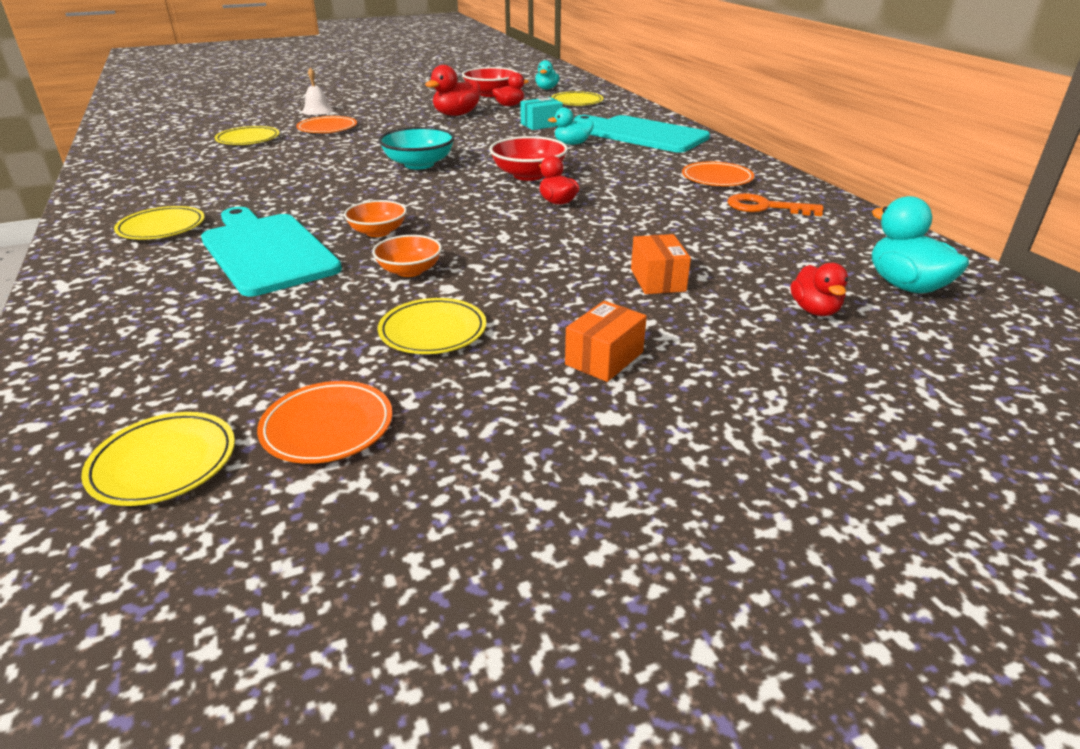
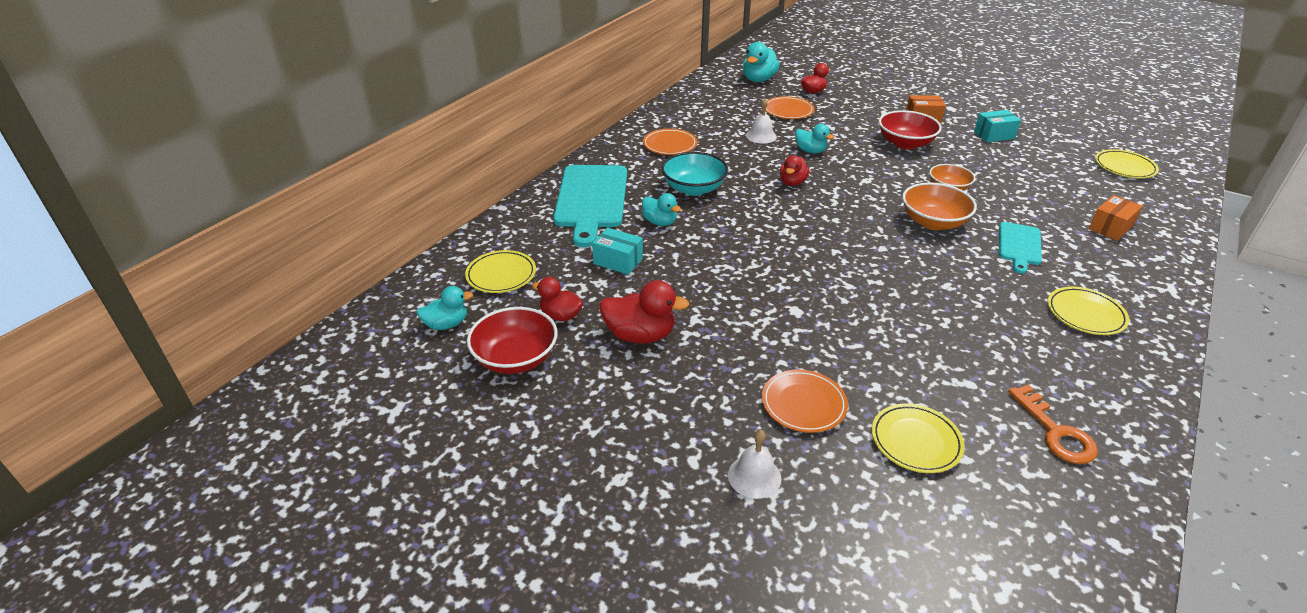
camera: 125 degrees left, 5 degrees up
(266, 251) = (1019, 245): turquoise cutting board -> turquoise cutting board, size x0.54
(327, 427) = (1054, 149): orange plate -> orange plate (788, 111)
(378, 232) = (933, 222): orange bowl -> orange bowl, size x1.51
(419, 164) = (810, 272): turquoise bowl -> turquoise bowl (694, 188)
(433, 331) = (975, 157): yellow plate -> none
(459, 394) = (994, 135): none -> turquoise box
(528, 175) = (761, 212): red bowl -> red bowl (905, 143)
(612, 234) = (810, 151): none -> turquoise duck
(658, 280) = (842, 126): orange box -> orange box (1110, 228)
(687, 223) = (761, 136): none -> white bell
(766, 207) = (703, 121): orange key -> orange key (1055, 431)

